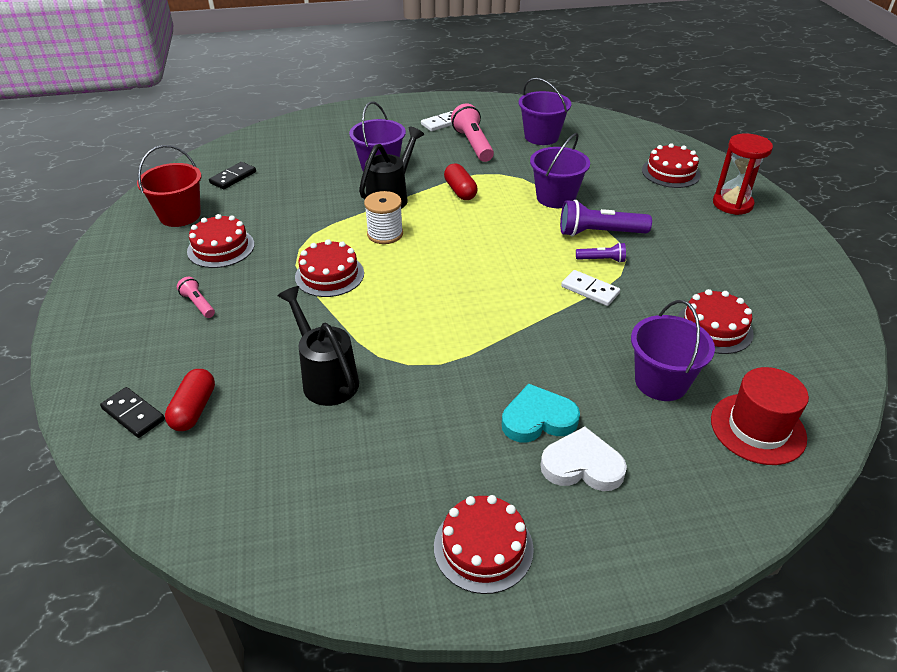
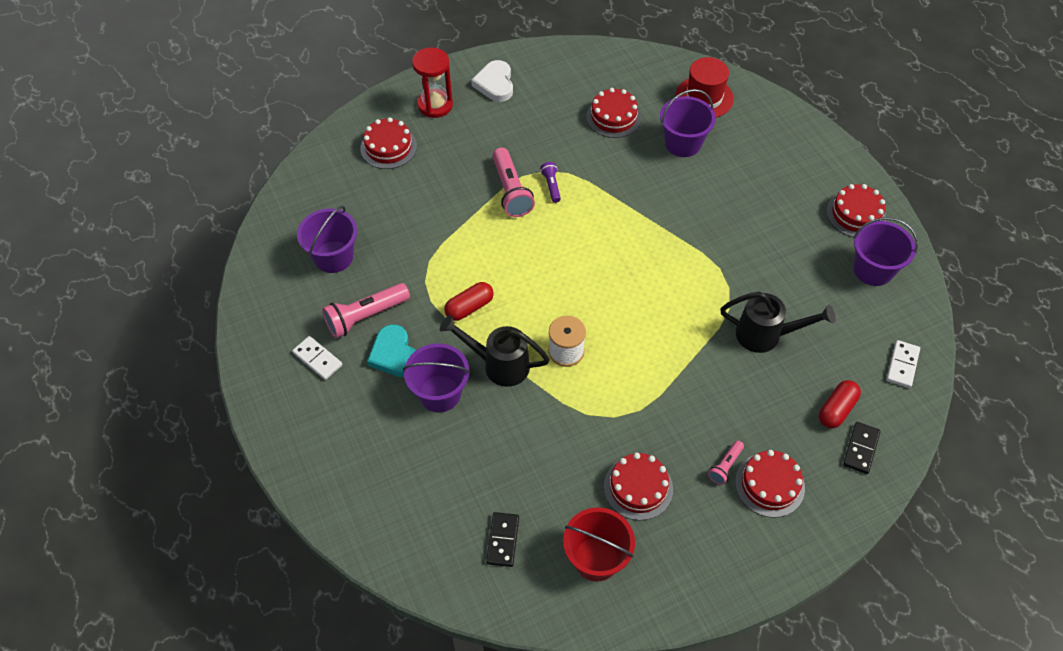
camera: 105 degrees left, 15 degrees up
(194, 409) = (836, 409): red capsule -> red capsule turned 45 degrees counterclockwise
(233, 177) = (502, 540): black domino -> black domino turned 75 degrees clockwise
(326, 377) = (766, 335): black watering can -> black watering can turned 120 degrees counterclockwise
(329, 275) = (644, 376): red cake -> red cake (769, 485)
(538, 419) = (747, 203): turquoise heart -> turquoise heart (394, 354)
(555, 197) = (460, 228): purple bucket -> purple bucket (873, 269)
(582, 465) = (774, 177): white heart -> white heart (495, 84)
(590, 290) = (596, 190): white domino -> white domino (902, 365)
(599, 233) = (511, 191): purple flashlight -> pink flashlight

